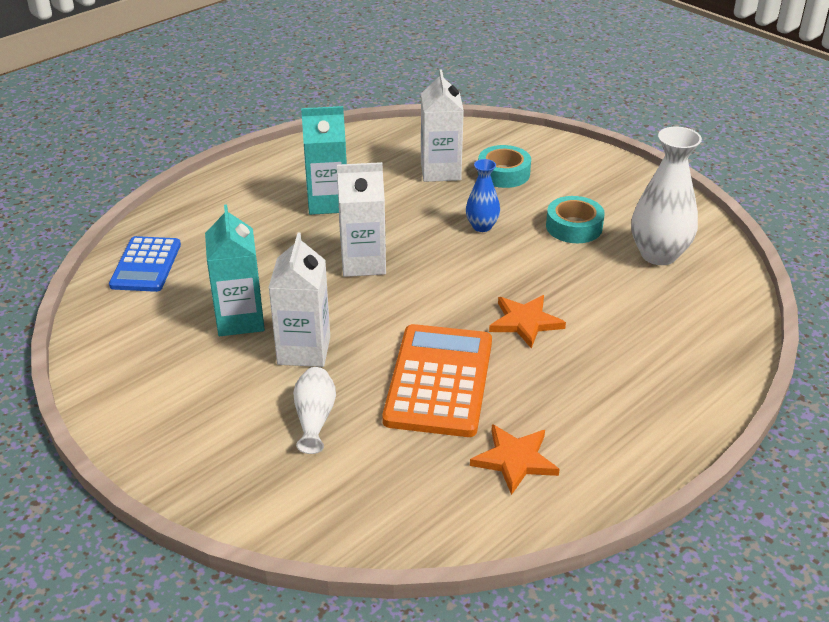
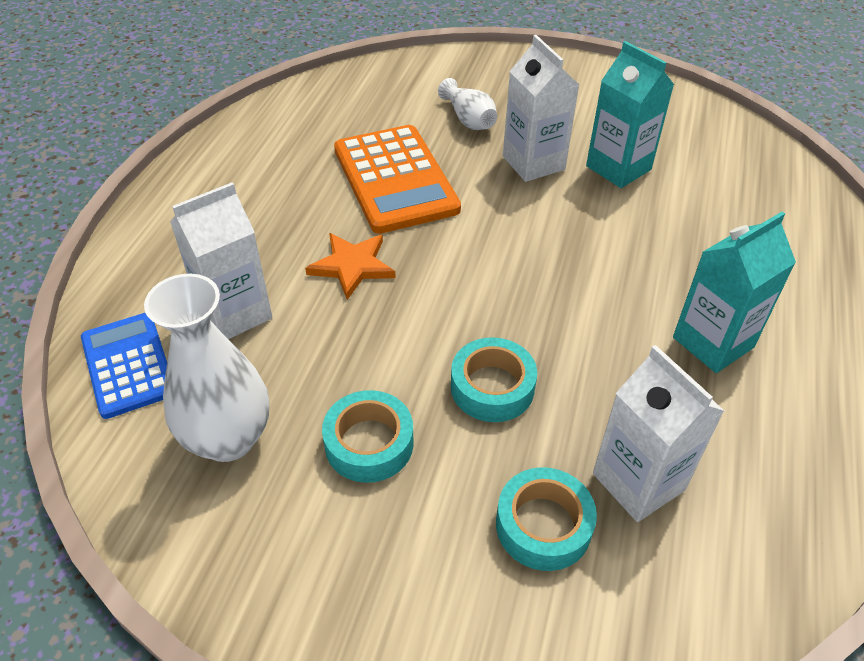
camera: 150 degrees right, 10 degrees up
(146, 265) = (772, 184): blue calculator -> blue calculator (128, 365)
(363, 263) = (577, 271): white carton -> white carton (235, 313)
(482, 226) = (492, 387): blue vase -> turquoise tape
(514, 460) = (292, 144): orange star -> none

